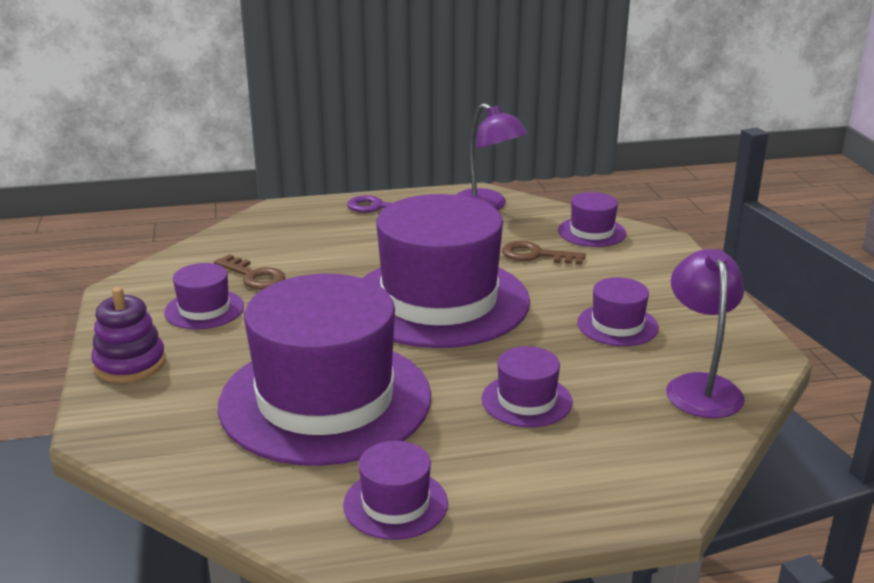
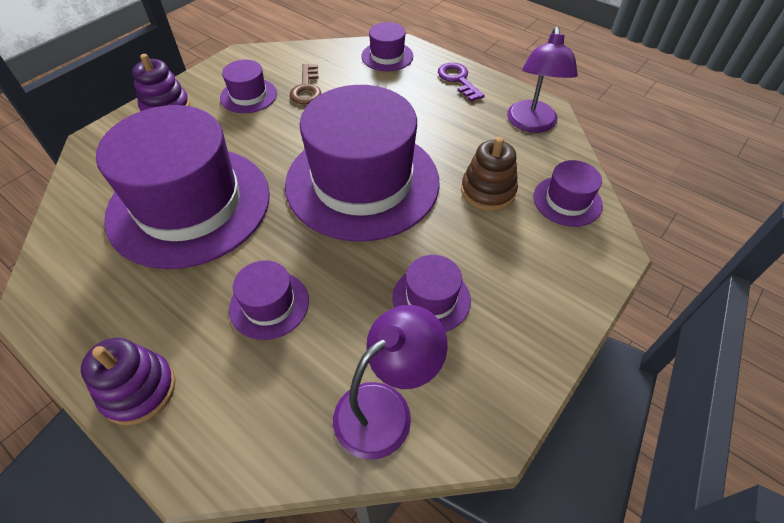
camera: 50 degrees right, 25 degrees up
(395, 504) = (94, 307): purple hat -> purple hat (387, 56)
(535, 255) = (488, 191): brown key -> brown stacking toy
(542, 505) = (139, 390): none -> purple stacking toy

